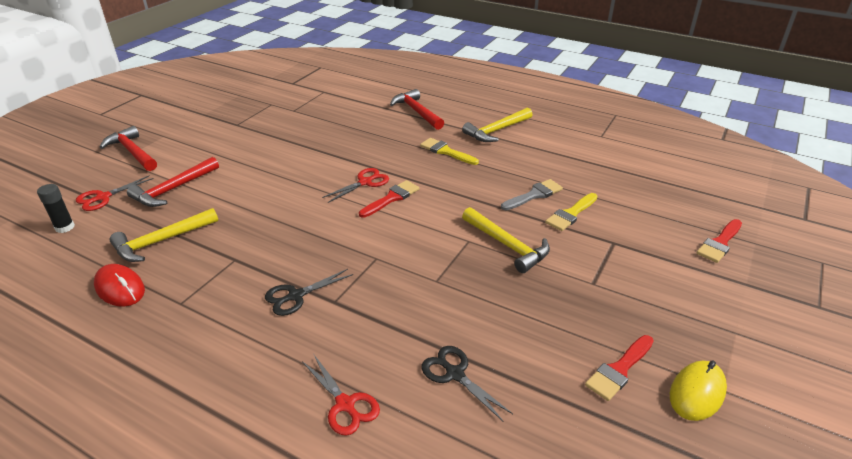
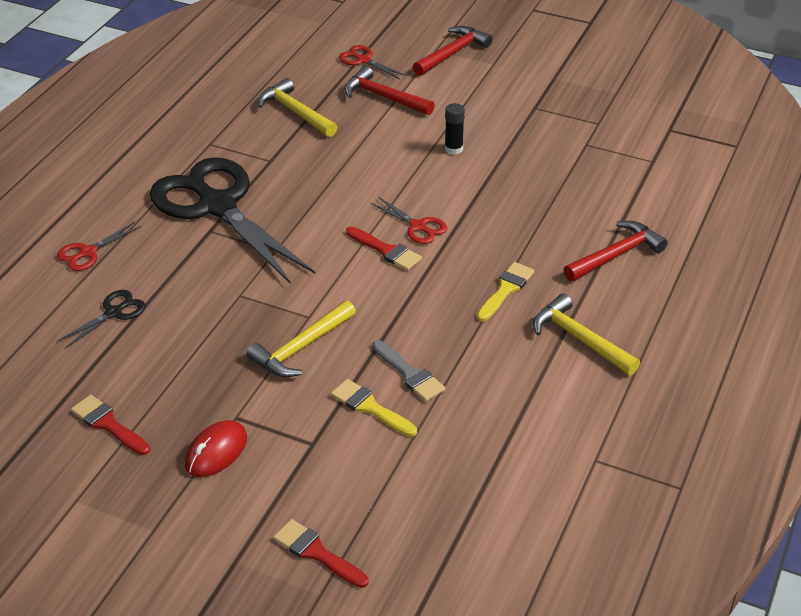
camera: 85 degrees right, 5 degrees up
(65, 227) = (313, 54): black glue stick -> black glue stick (453, 149)
(120, 288) = (228, 108): red mouse -> red mouse (216, 452)
(296, 296) = (217, 206): black scissors -> black scissors, size x2.48
(697, 393) = (74, 478): yellow mouse -> none

